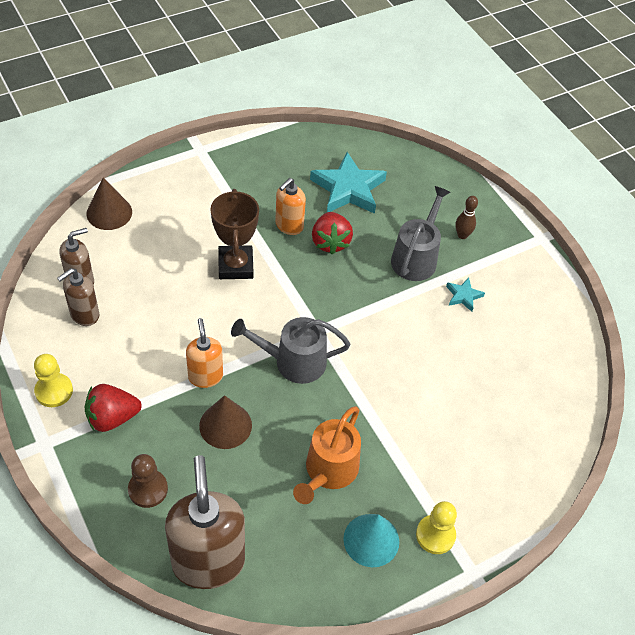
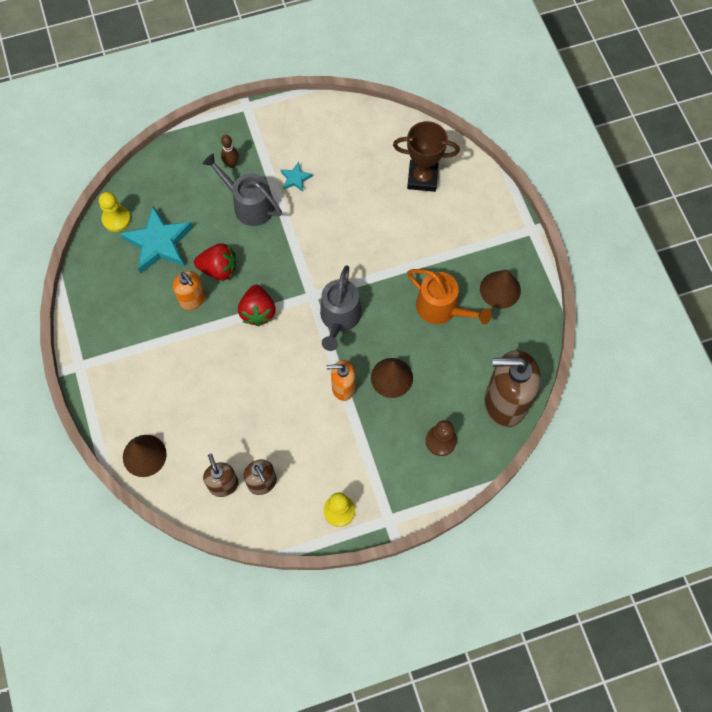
camera: 75 degrees left, 15 degrees up
(112, 418) = (372, 464): red strawberry -> red strawberry (258, 312)
(235, 266) = (230, 350): brown trophy -> brown trophy (422, 178)
(371, 540) = (500, 289): turquoise cone -> brown cone
(435, 535) = (501, 247): yellow pawn -> yellow pawn (116, 219)

